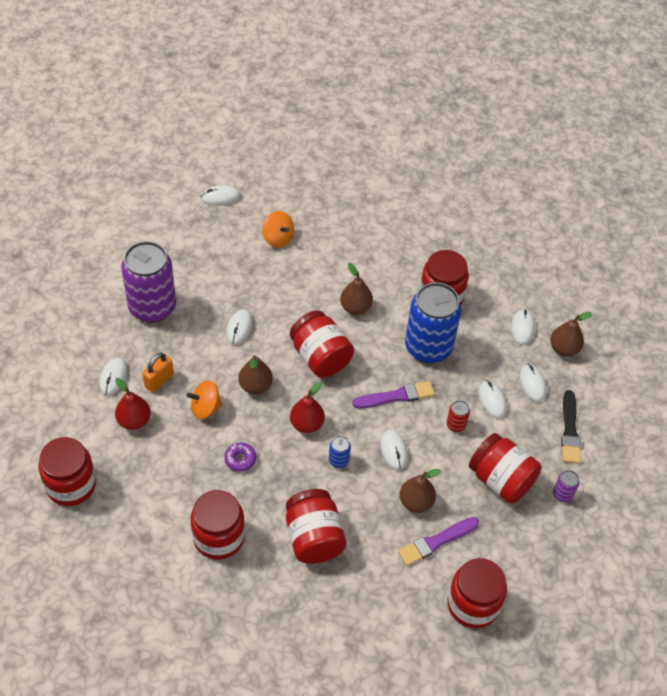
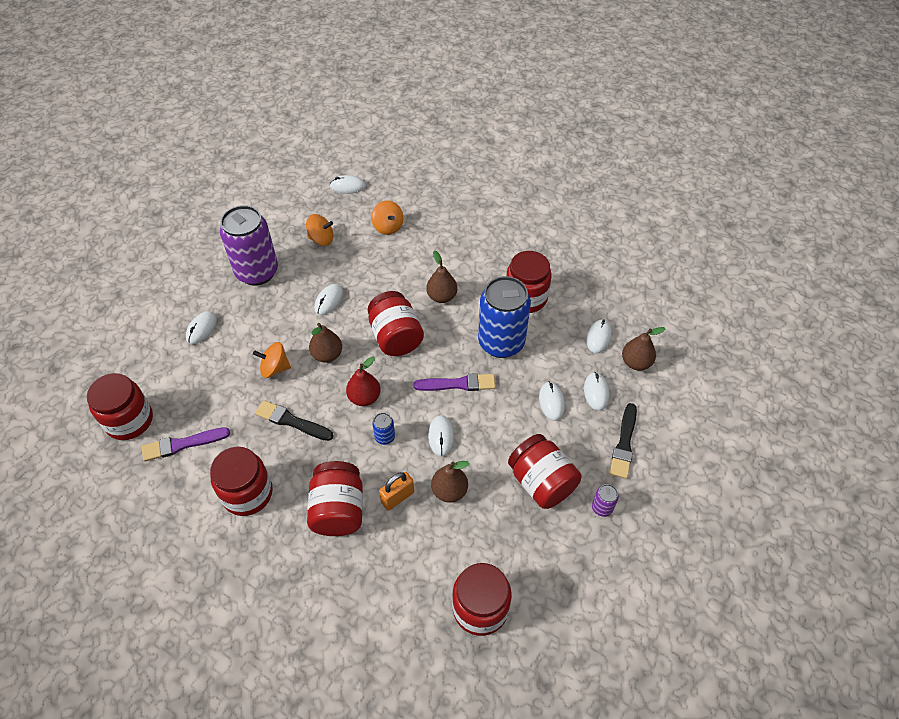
camera: 15 degrees right, 0 degrees up
(134, 420) = (206, 370): red pear -> none
(159, 380) = (241, 337): orange padlock -> orange padlock (397, 497)
(210, 261) = (321, 239): none -> orange spinning top
(240, 459) = (291, 421): purple donut -> black brush
(436, 542) = (459, 535): purple brush -> purple brush (182, 444)
(456, 425) = (509, 420): red can -> none

